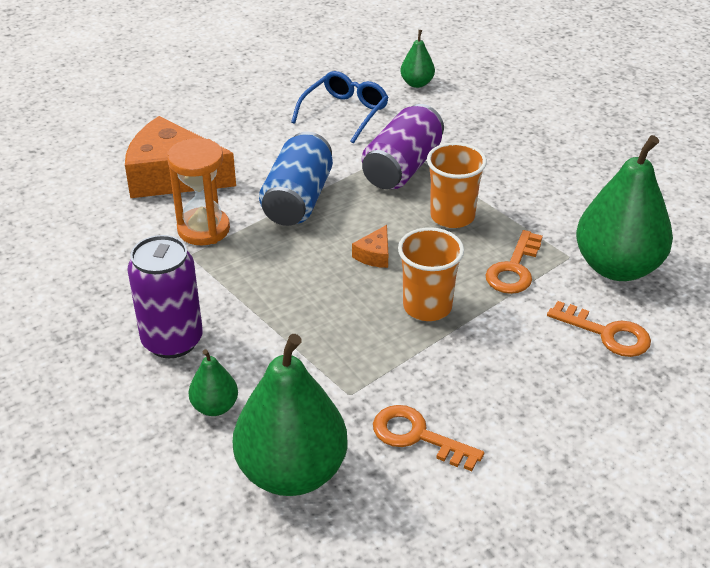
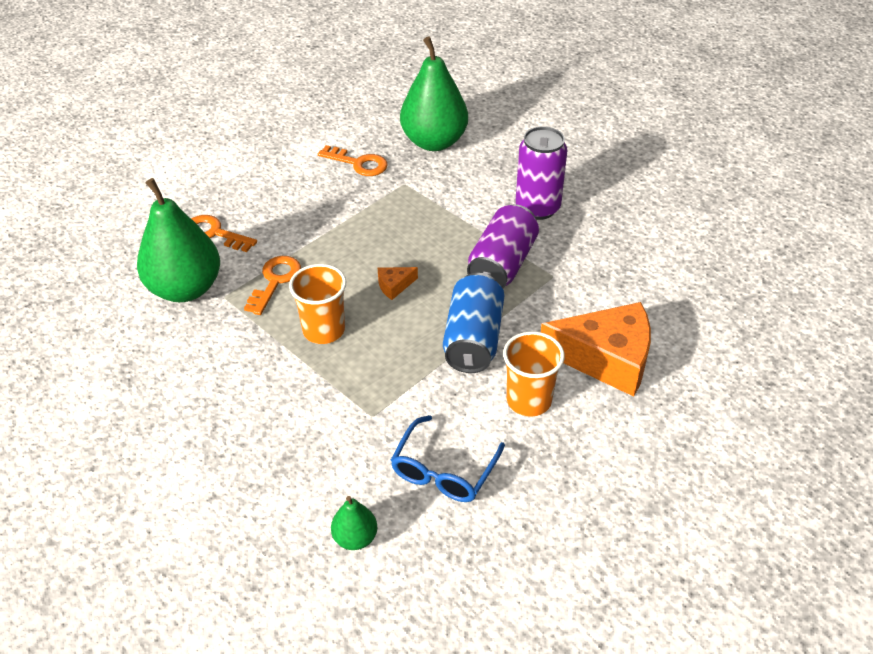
camera: 175 degrees right, 5 degrees up
(203, 229) = (551, 300): orange hourglass -> none
(215, 407) = (492, 171): green pear -> none
(374, 255) = (394, 286): orange cheese -> orange cheese turned 135 degrees counterclockwise
(402, 167) = (372, 388): purple can -> purple can (502, 264)
(427, 306) = (350, 245): orange cup -> orange cup (529, 400)

